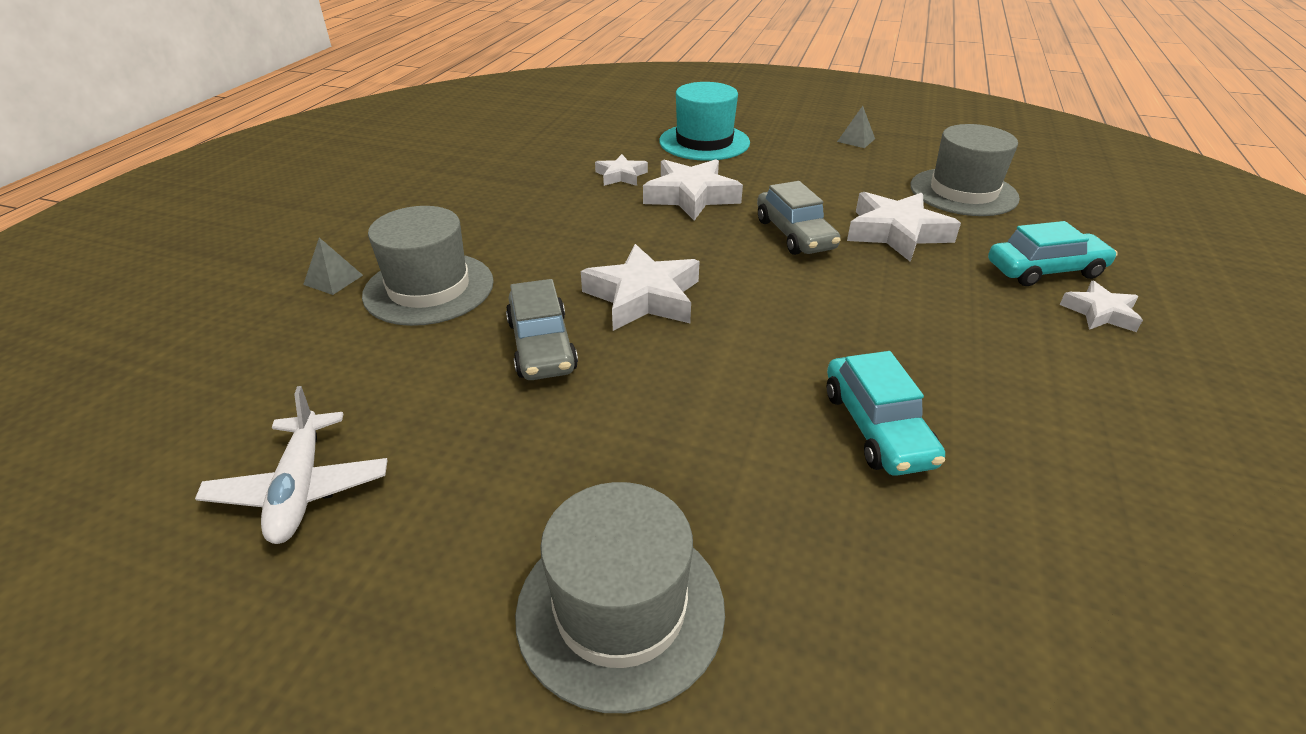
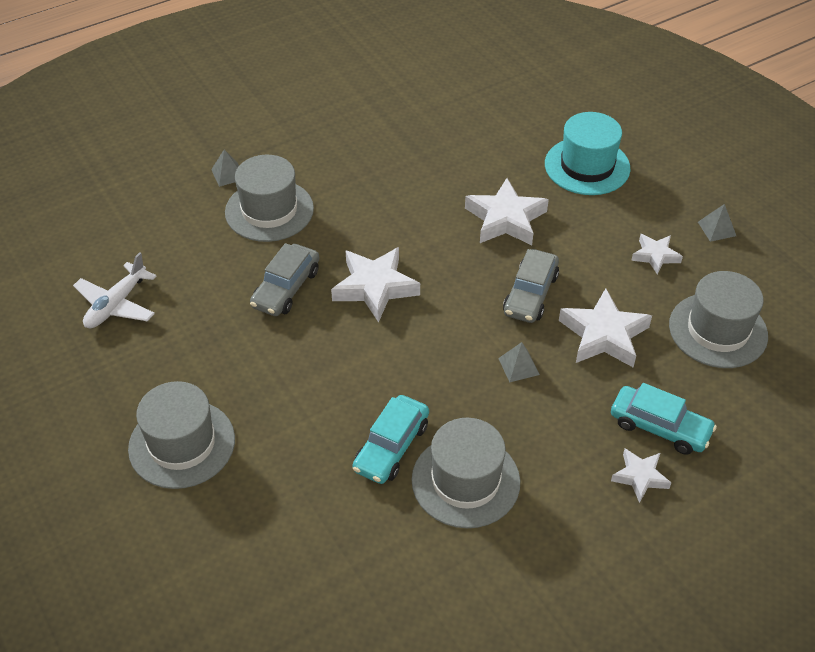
camera: 40 degrees right, 10 degrees up
(621, 175) = (482, 171): white star -> white star (655, 256)
(872, 288) = (518, 366): none -> grey pyramid
(992, 410) = (465, 481): none -> grey hat

